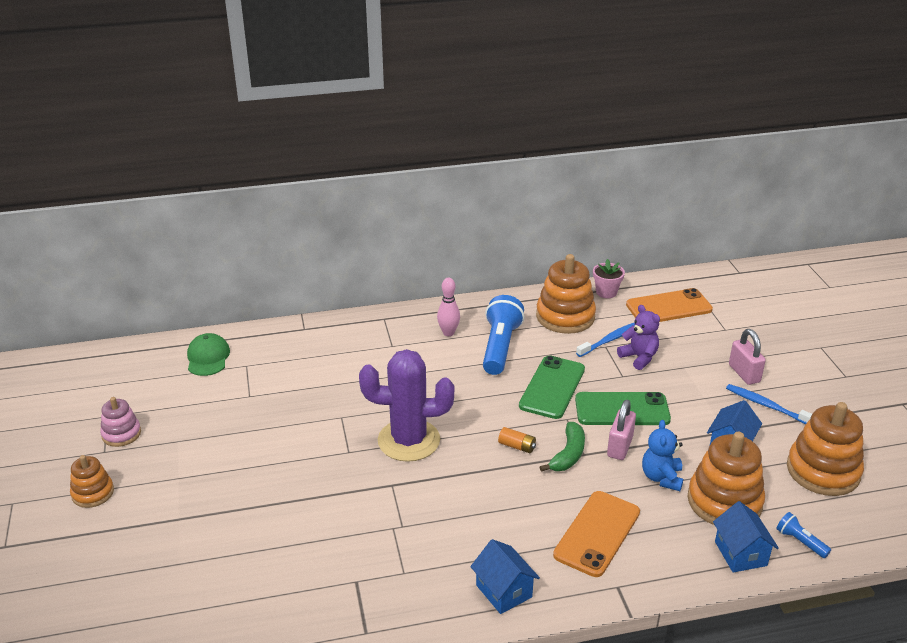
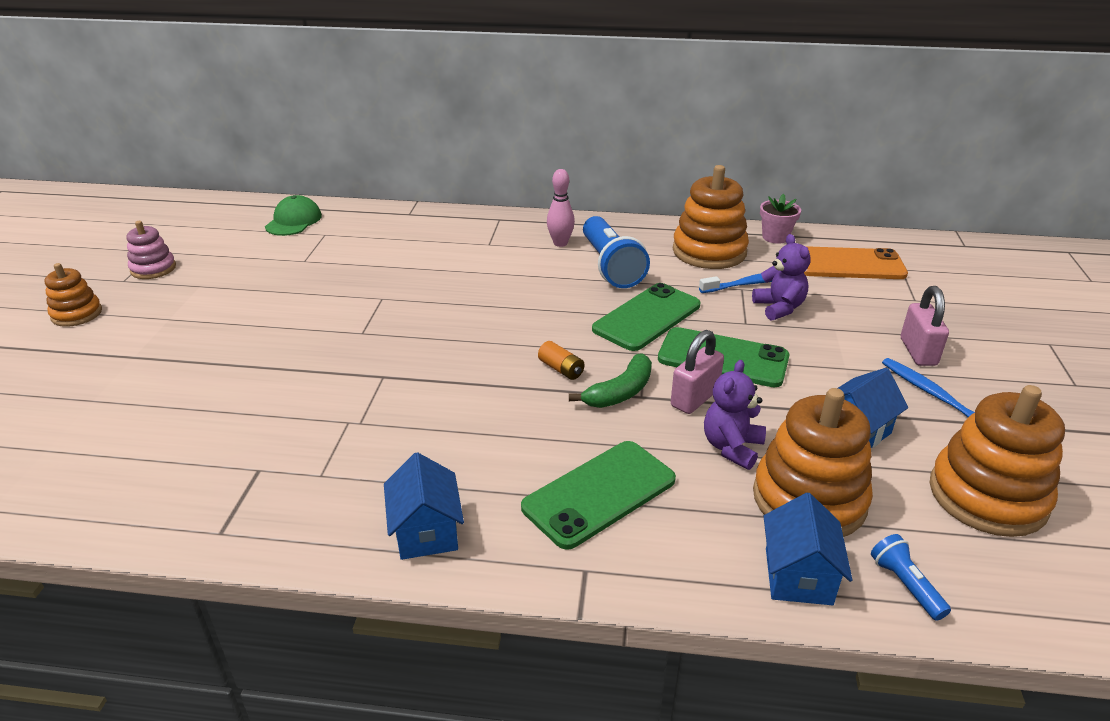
camera: 20 degrees right, 0 degrees up
(409, 440) = (437, 336): purple cactus -> none
(500, 347) = (610, 266): blue flashlight -> blue flashlight turned 135 degrees clockwise
(597, 533) = (599, 493): orange phone -> green phone
(661, 478) = (732, 447): blue teddy bear -> purple teddy bear

